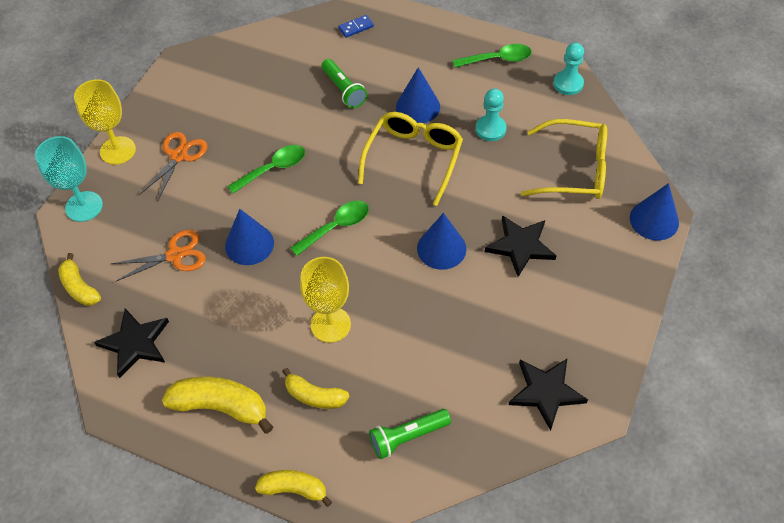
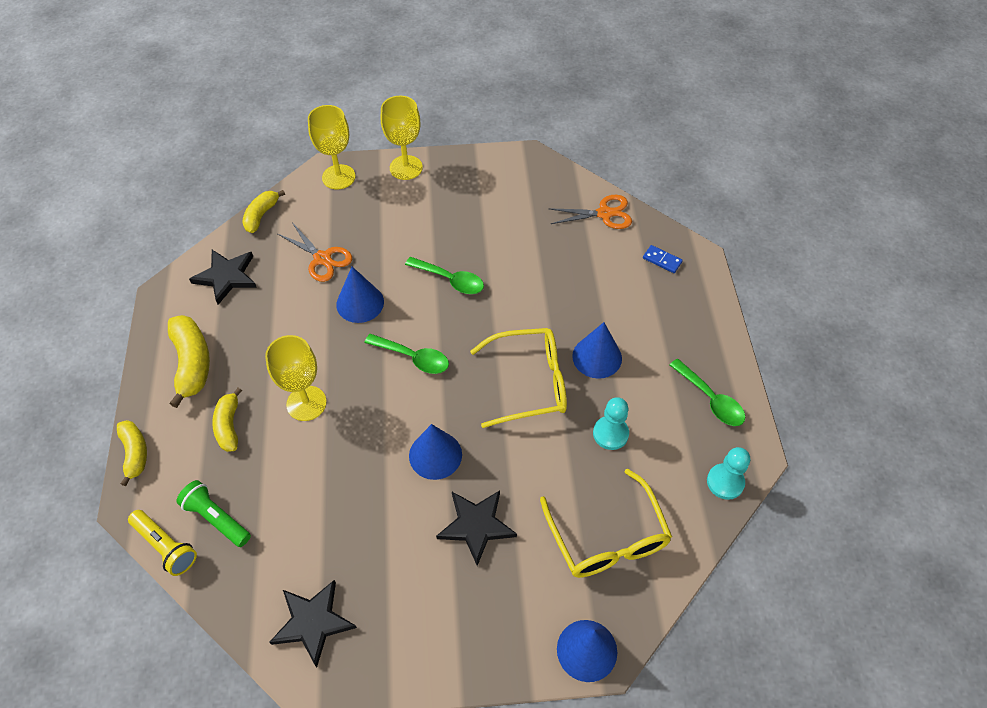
camera: 60 degrees right, 0 degrees up
(84, 206) = (338, 177): turquoise goblet -> yellow goblet
(179, 156) = (424, 209): orange scissors -> orange scissors (604, 213)
(343, 90) = (576, 288): green flashlight -> none
(412, 489) = (166, 546): none -> yellow flashlight

